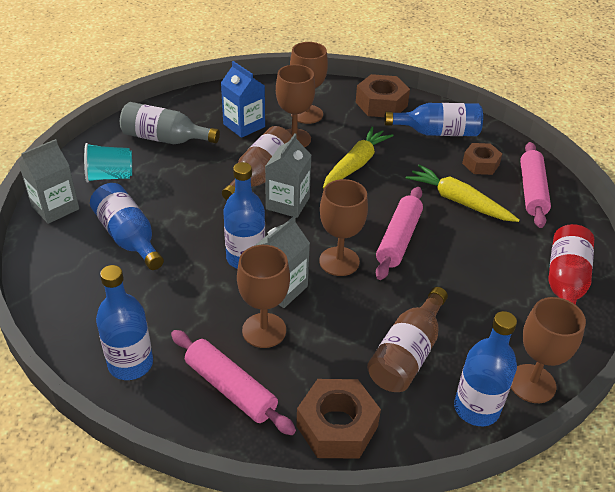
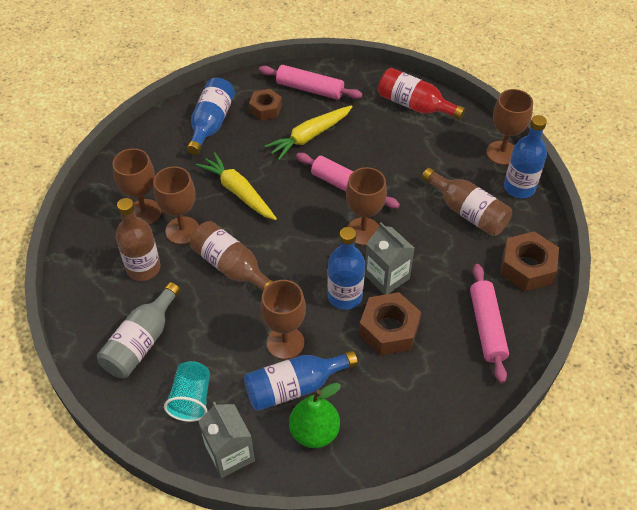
camera: 75 degrees left, 10 degrees up
(79, 258) = (314, 432): none -> green pear
(130, 364) = (453, 394): blue bottle -> none
(230, 388) = (487, 327): pink rolling pin -> pink rolling pin turned 60 degrees counterclockwise
(244, 125) = (143, 268): blue carton -> brown bottle
(264, 330) = (431, 296): brown goblet -> brown goblet (285, 342)
(287, 203) = (279, 253): grey carton -> none
(381, 104) = (150, 151): brown nut -> brown nut (389, 329)

